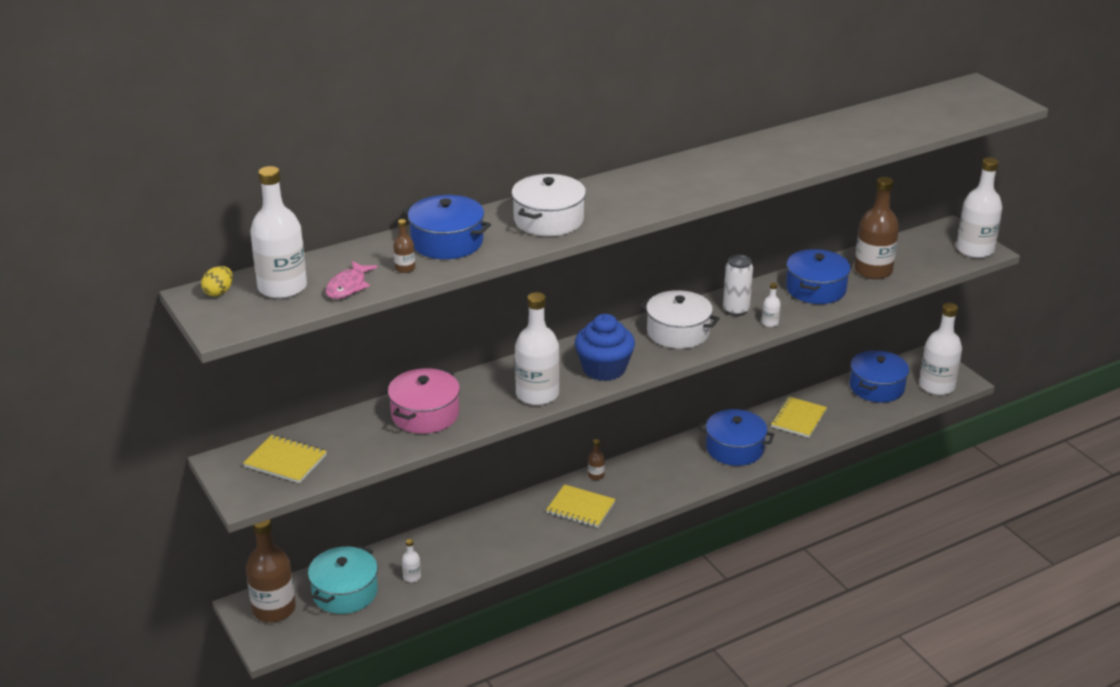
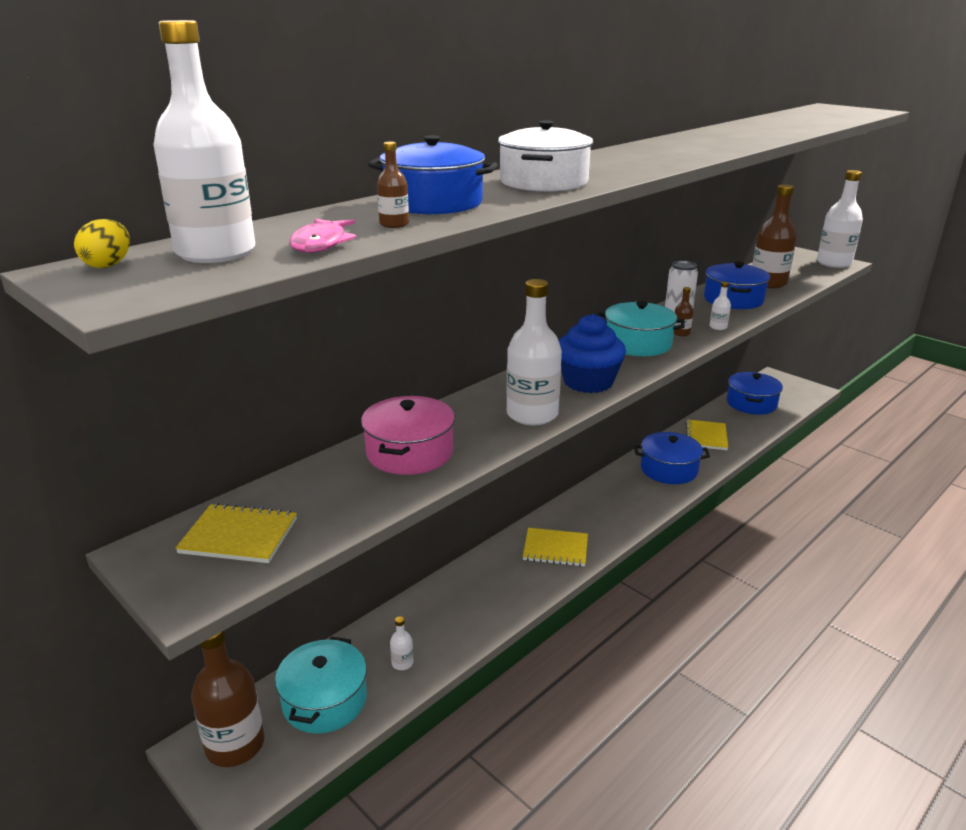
camera: 15 degrees left, 5 degrees down
(596, 475) = (553, 514): brown bottle -> brown bottle (681, 333)
(678, 332) = (637, 344): white pot -> turquoise pot
(937, 386) = (798, 396): white bottle -> none

